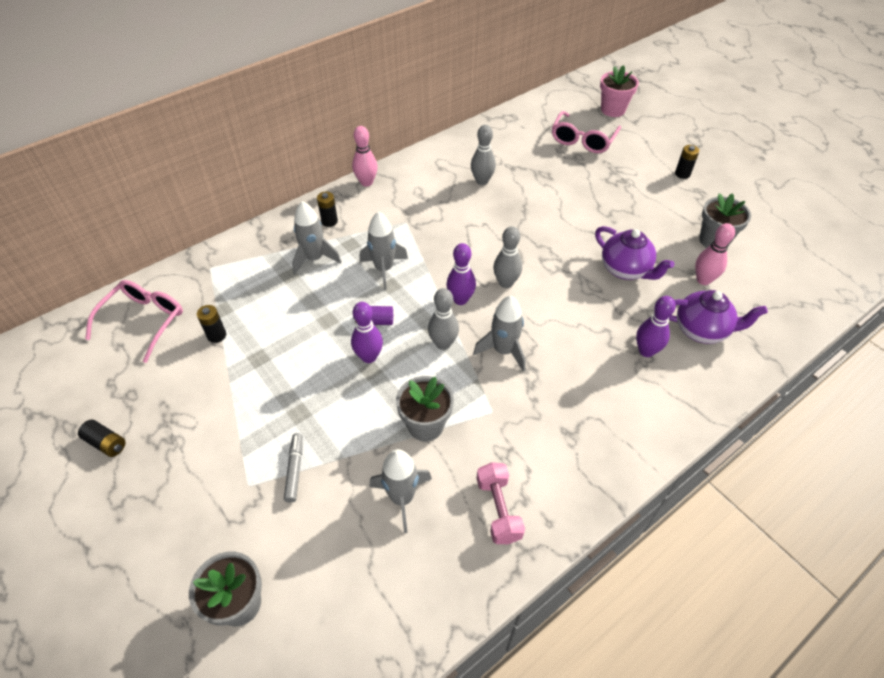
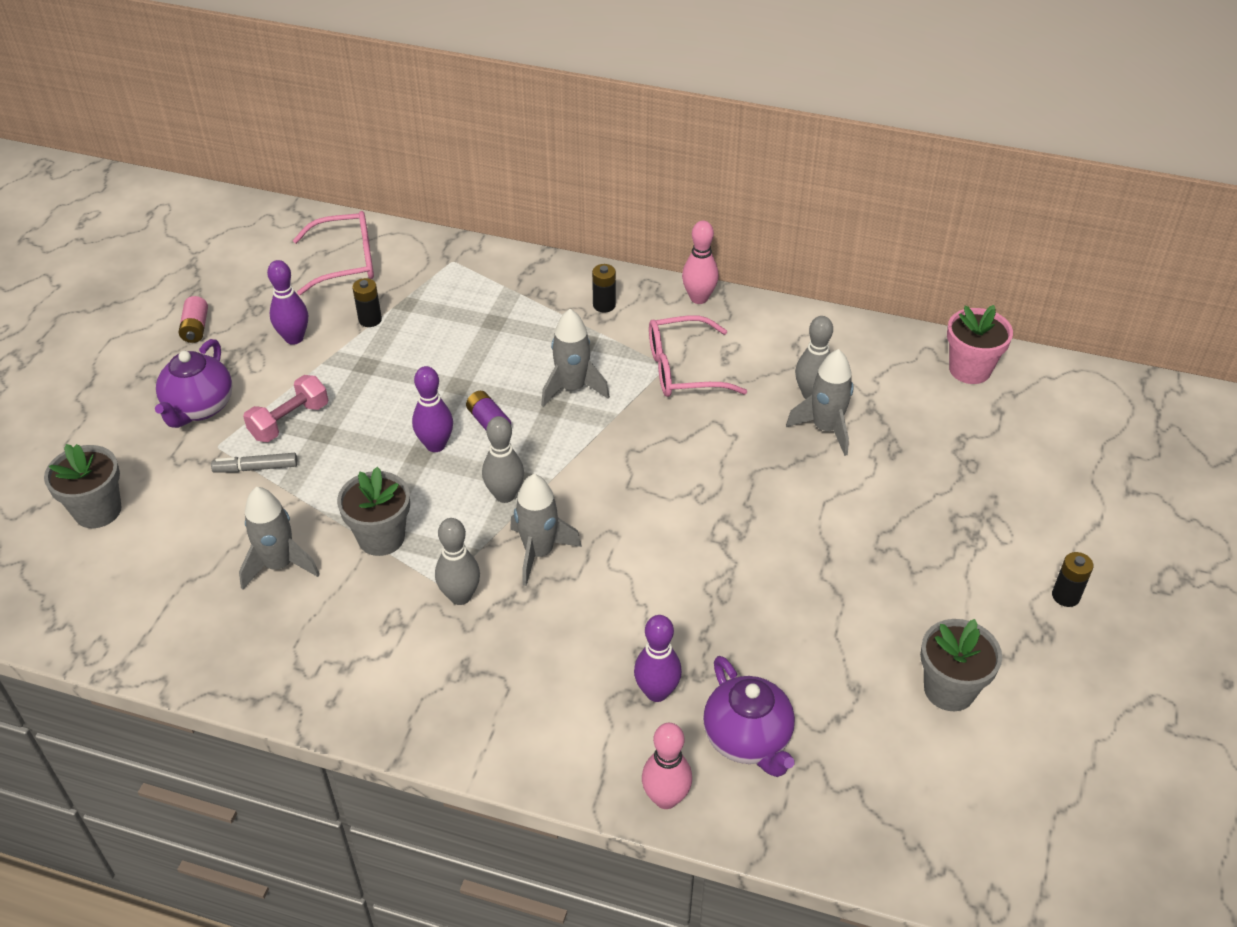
camera: 55 degrees right, 5 degrees down
(106, 443) = (196, 328): black battery -> pink battery
(295, 470) = (256, 468): grey marker -> grey marker turned 150 degrees counterclockwise
(314, 259) = (536, 326): grey rocket -> grey rocket (825, 429)
(460, 299) = (585, 476): purple bowling pin -> purple bowling pin (294, 338)
(498, 509) = (318, 650): pink dumbbell -> pink dumbbell (289, 421)
(506, 283) = (650, 503): grey bowling pin -> grey bowling pin (460, 596)
(583, 140) = (1015, 453): pink glasses -> pink glasses (684, 369)
(612, 110) = (1128, 455): pink flower pot -> pink flower pot (969, 369)
(625, 270) = (787, 611): purple teapot -> purple teapot (199, 408)
(703, 280) = (850, 706): pink bowling pin -> pink bowling pin (665, 798)

